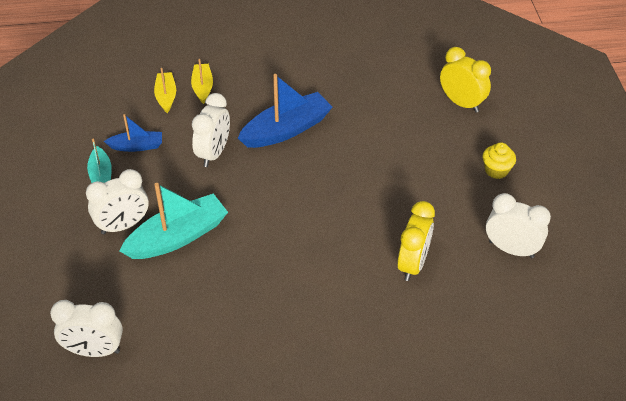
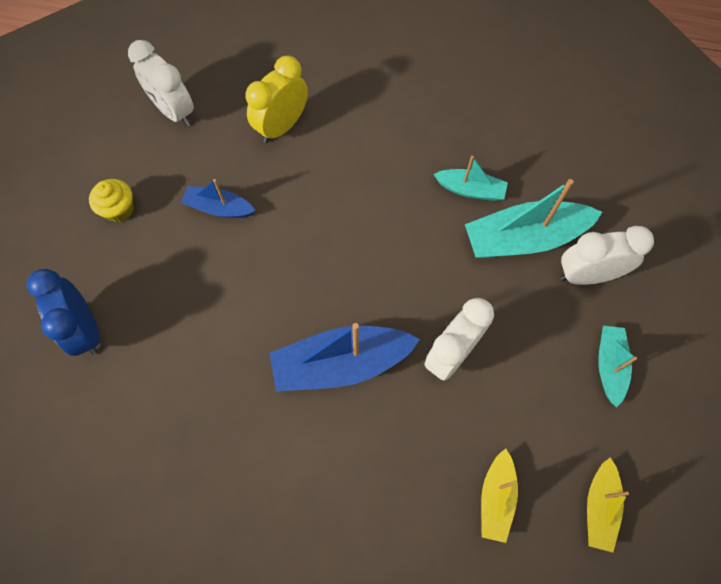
camera: 160 degrees left, 20 degrees up
(94, 351) = (630, 134): white clock -> none
(137, 146) = (554, 404): blue boat -> blue boat (219, 208)
(202, 87) = (435, 499): yellow boat -> yellow boat (599, 507)
(231, 260) = (470, 190): none -> turquoise boat
(461, 103) = (86, 330): yellow clock -> blue clock

